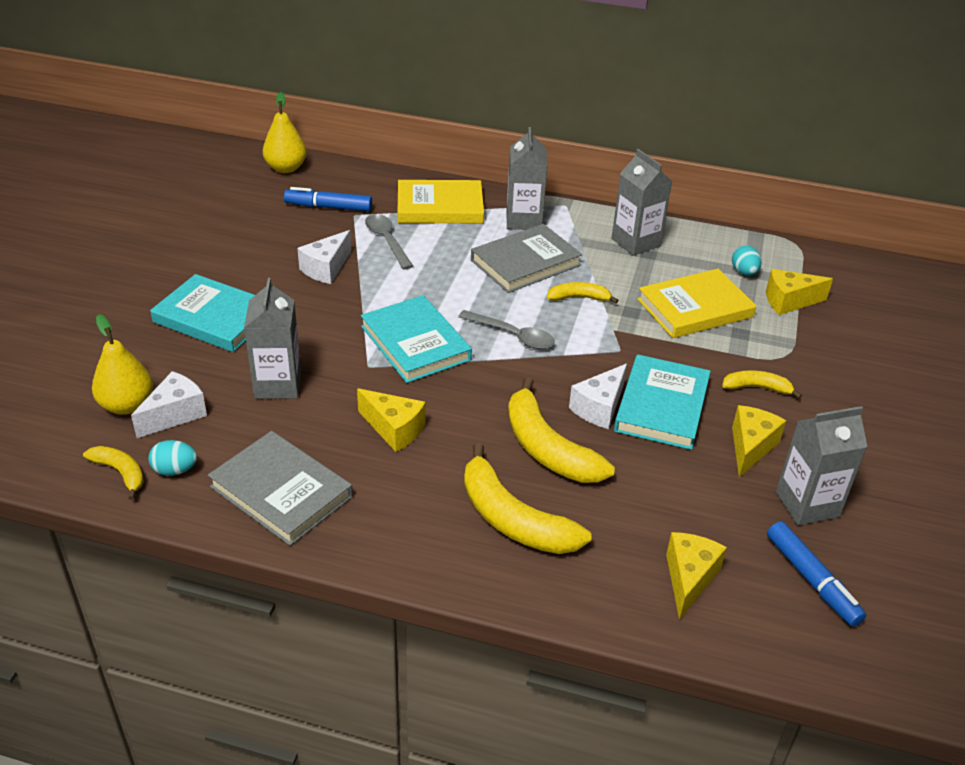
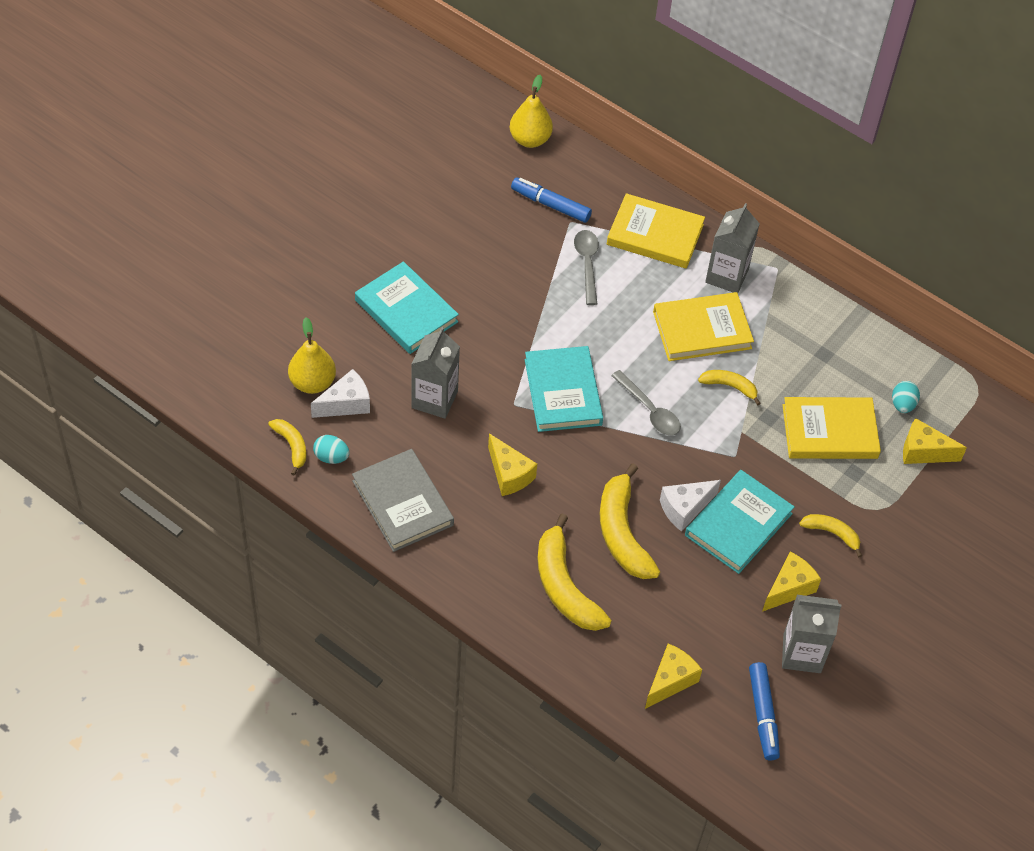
camera: 20 degrees right, 15 degrees up
(326, 268) = (520, 282): white cheese -> none
(525, 262) = (702, 330): grey book -> yellow book
(636, 242) = (820, 336): grey carton -> none

